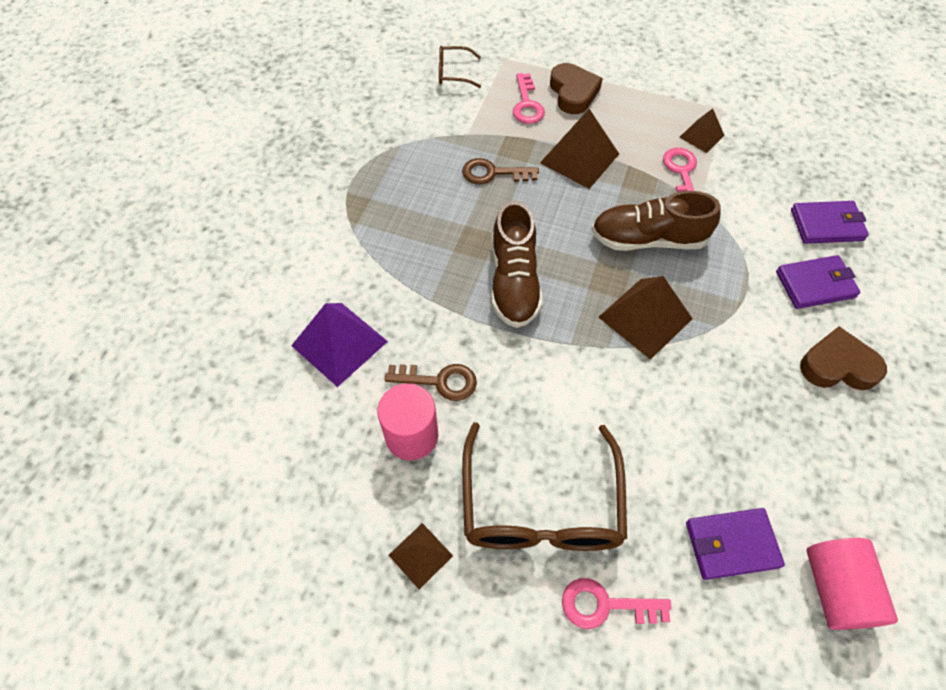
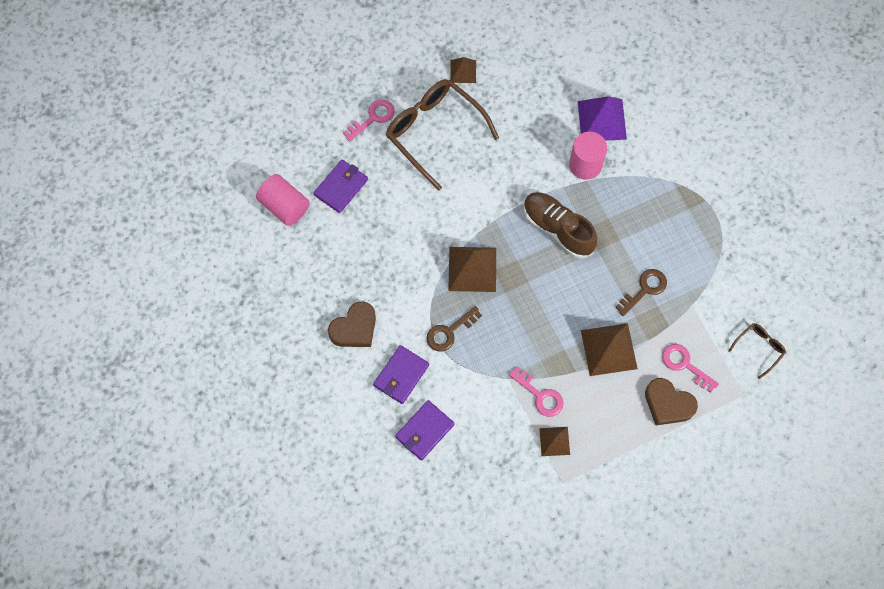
camera: 135 degrees right, 10 degrees up
(411, 435) = (519, 111): pink cylinder -> pink cylinder (585, 165)
(439, 381) = (535, 145): brown key -> brown key (449, 332)
(648, 239) = (515, 323): brown shoe -> none

